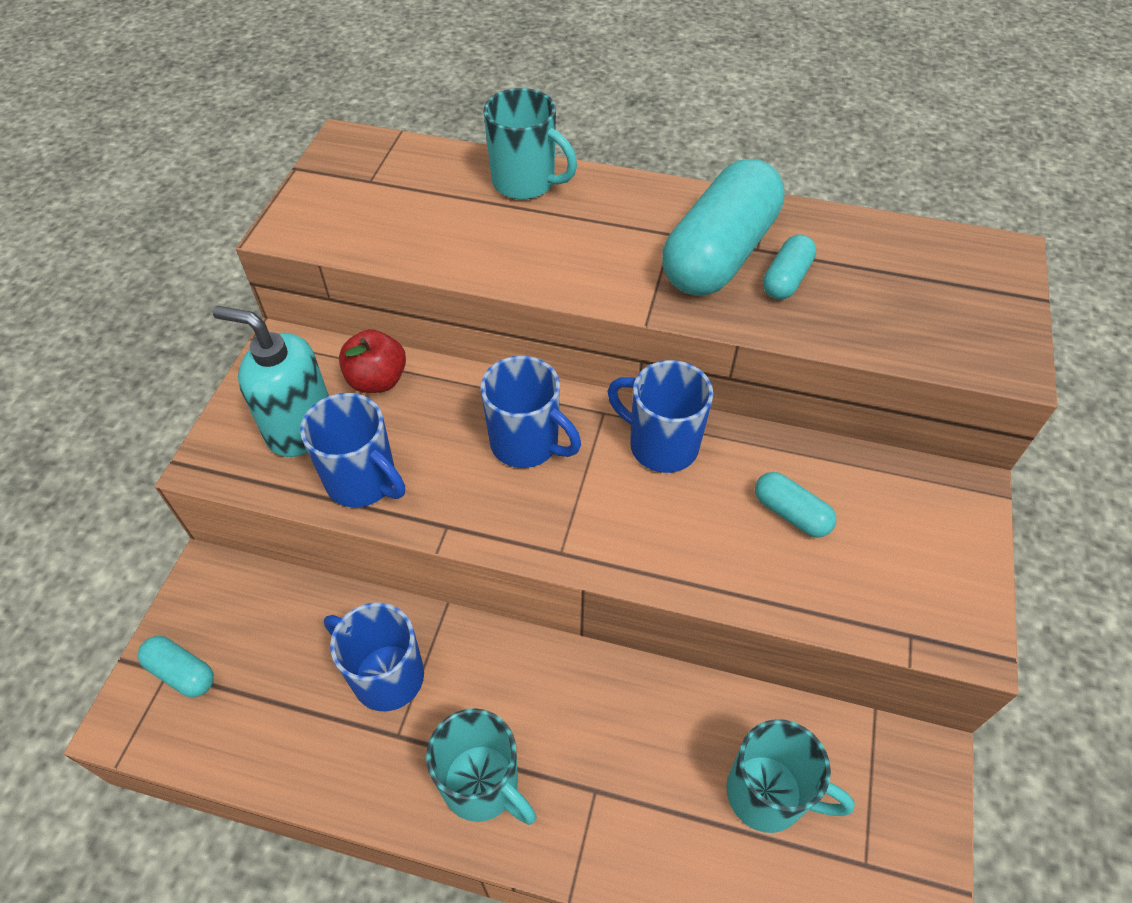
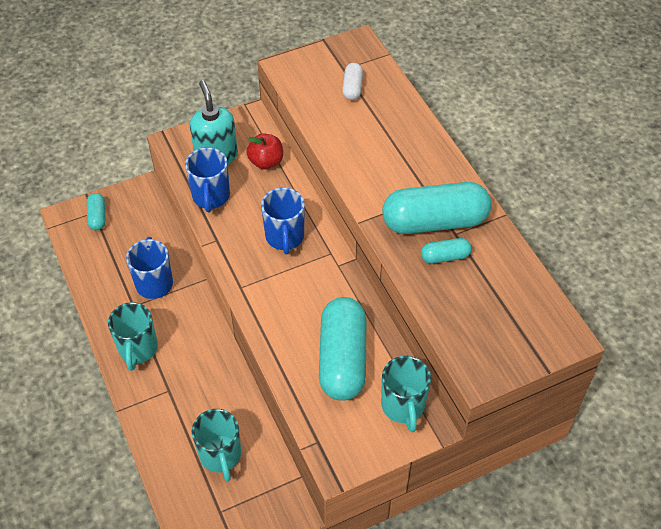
camera: 50 degrees right, 0 degrees up
(412, 192) = (352, 88): none -> white capsule
(525, 183) = (404, 121): turquoise mug -> turquoise mug (403, 406)
(661, 445) = (333, 286): blue mug -> none
(791, 513) = (342, 359): turquoise capsule -> turquoise capsule, size x2.17

